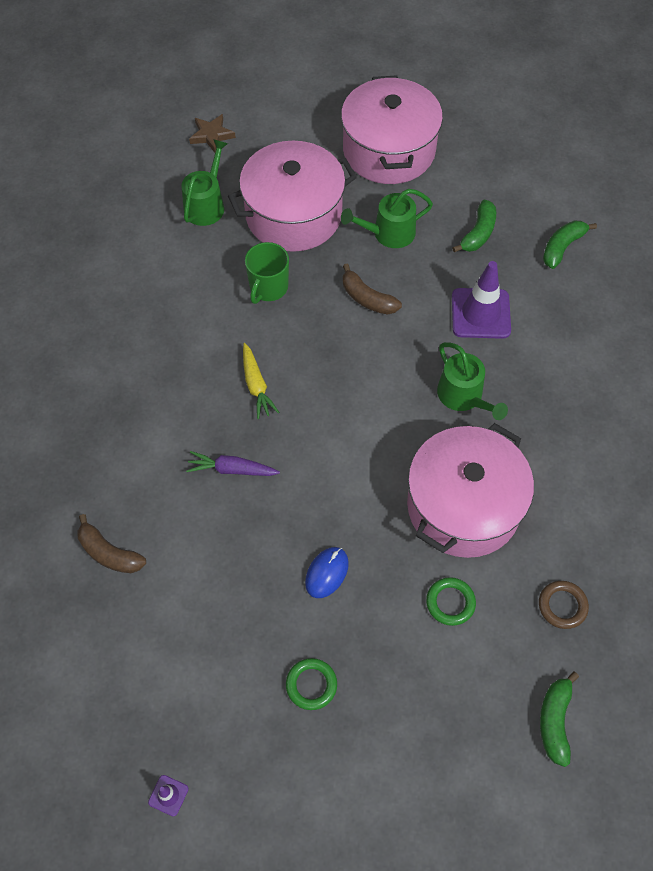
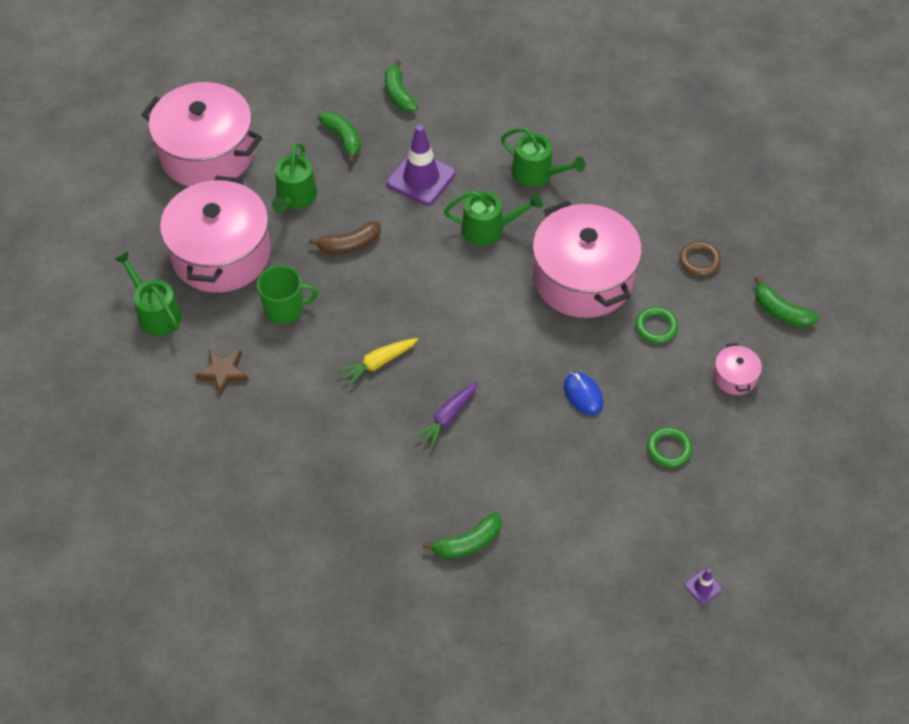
camera: 60 degrees left, 5 degrees down
(109, 553) = (468, 543): brown banana -> green banana
(211, 135) = (77, 272): brown star -> brown star (223, 372)
(256, 385) = (378, 363): yellow carrot -> yellow carrot turned 135 degrees clockwise
(268, 287) = (285, 308): green mug -> green mug turned 60 degrees counterclockwise
(439, 710) = (734, 377): none -> pink pot
(559, 404) = (537, 173): none -> green watering can

